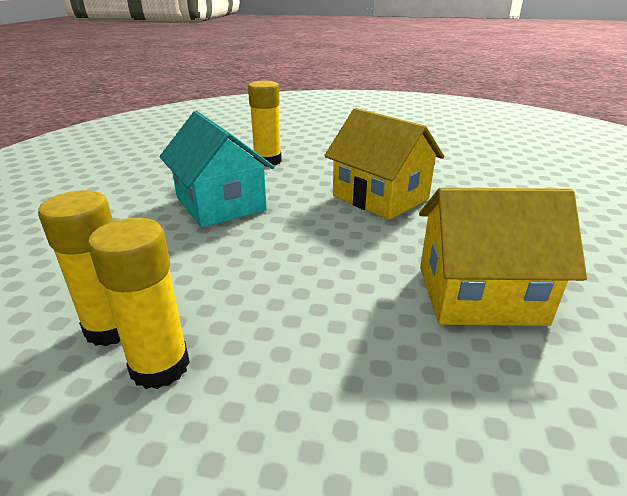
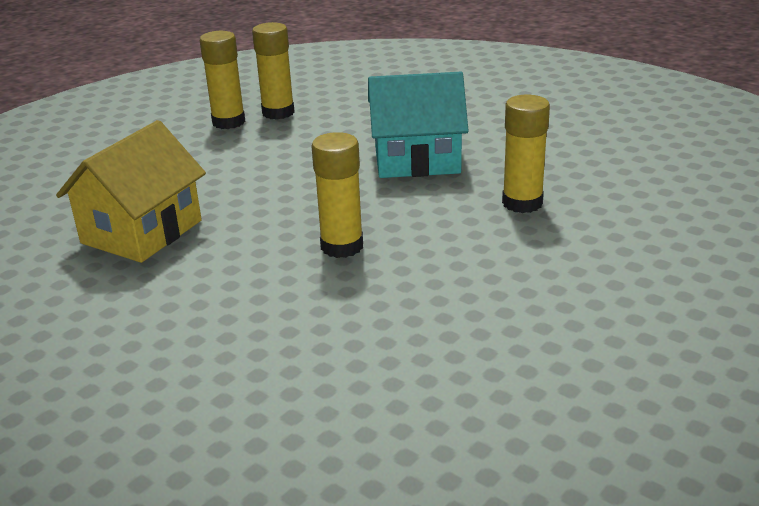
camera: 120 degrees right, 0 degrees up
(380, 197) = (342, 246): yellow house -> yellow glue stick

